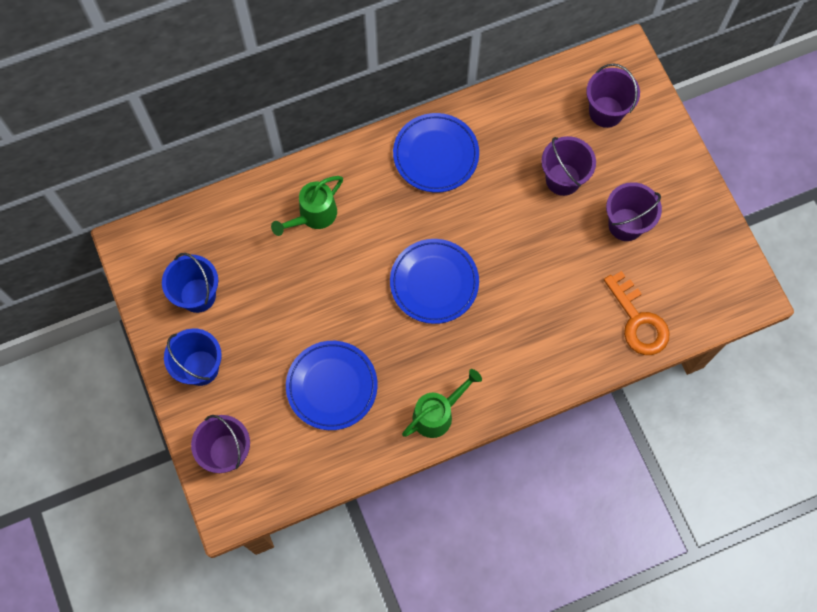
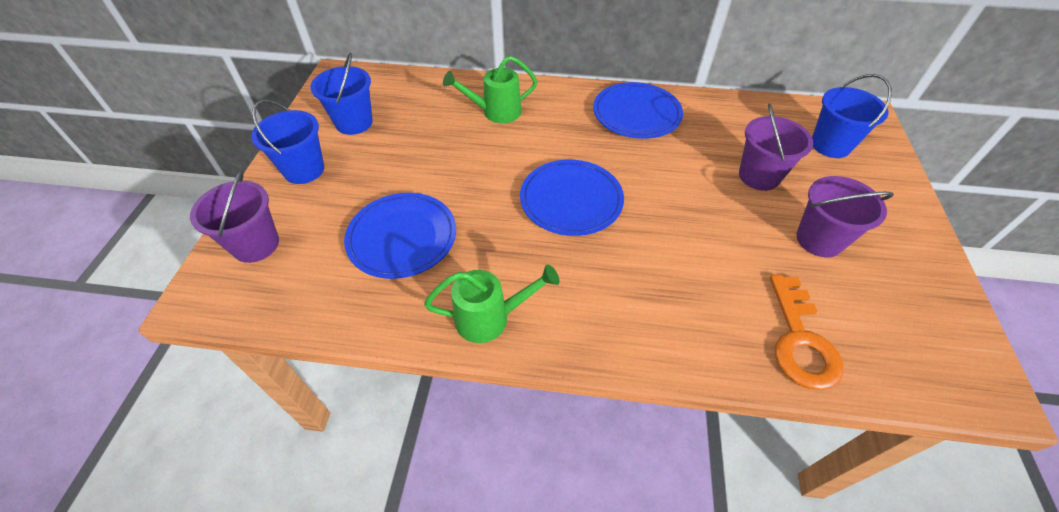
camera: 30 degrees right, 20 degrees down
(606, 112) = (830, 145): purple bucket -> blue bucket

